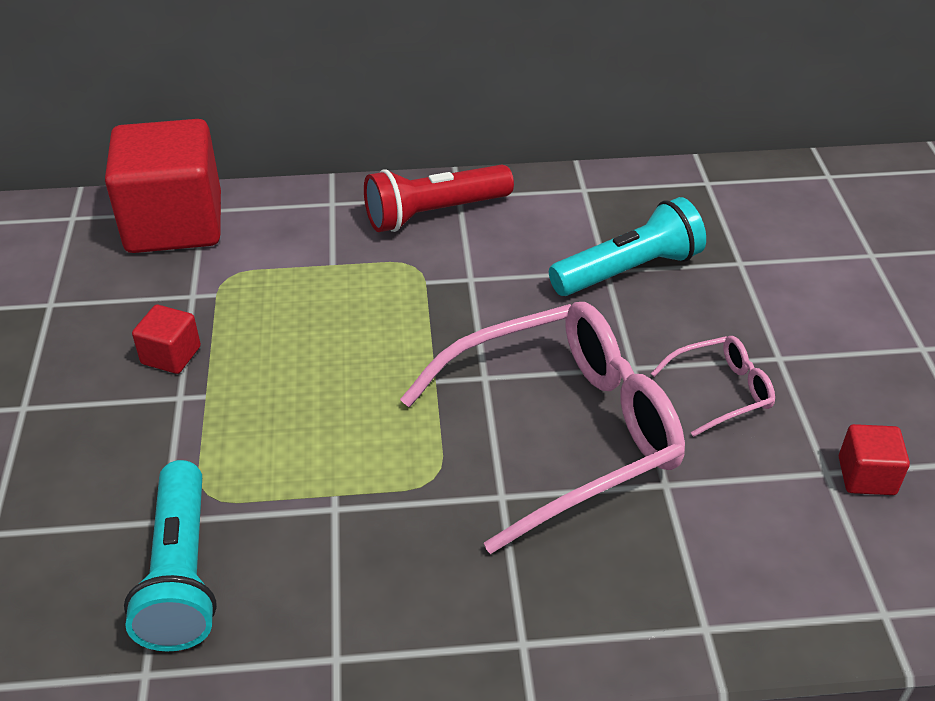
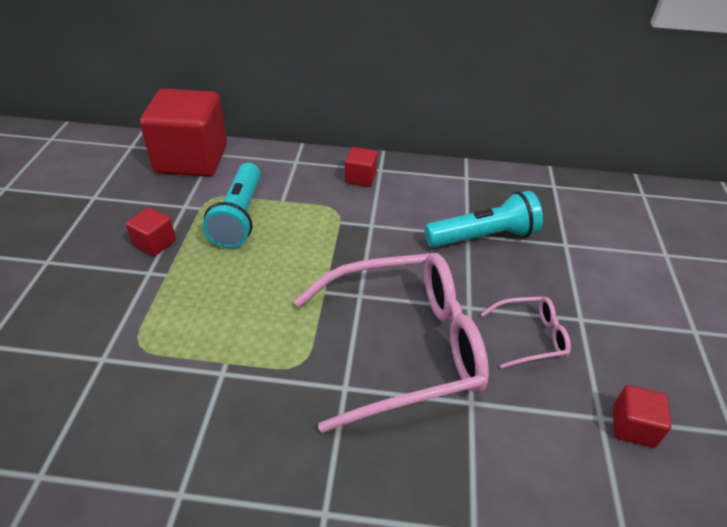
camera: 10 degrees right, 0 degrees up
(181, 574) = (97, 401): turquoise flashlight -> turquoise flashlight (239, 217)
(434, 213) = (360, 178): red flashlight -> red cube

